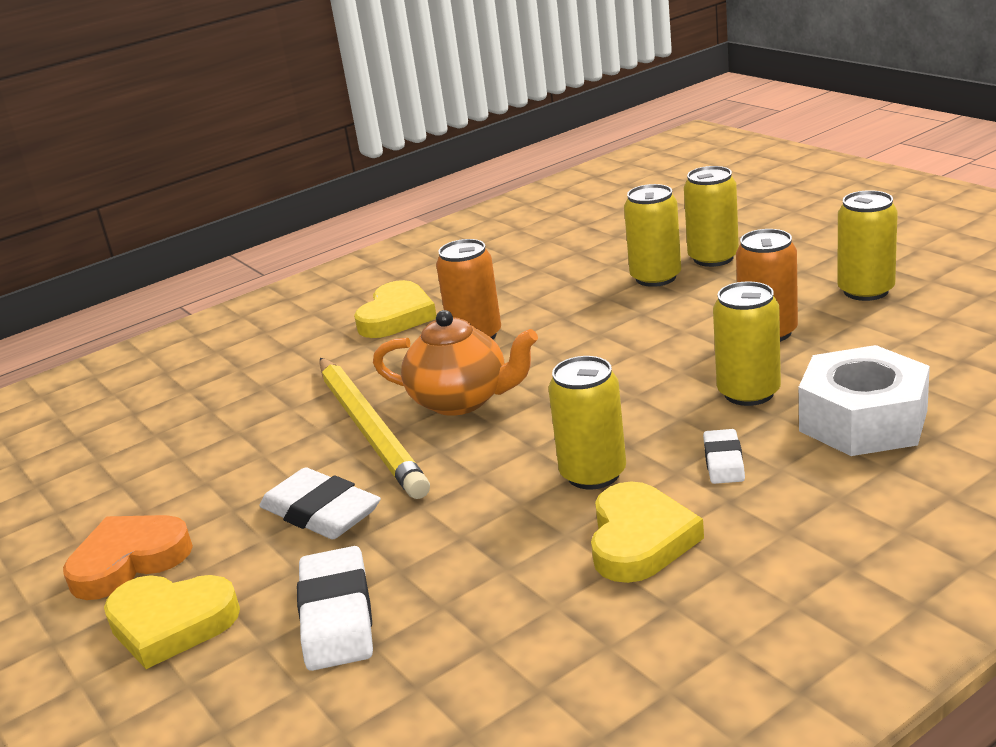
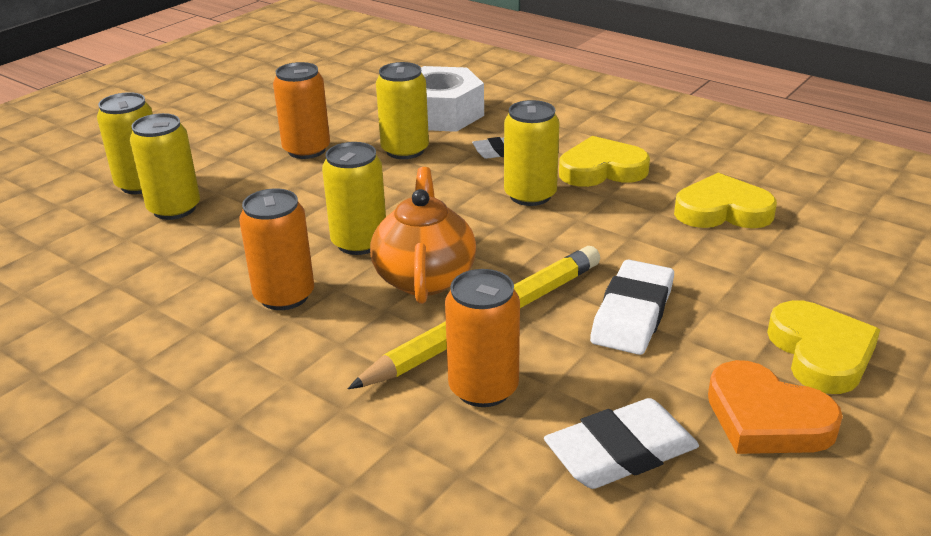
camera: 110 degrees left, 5 degrees up
(286, 423) = (483, 388): none -> orange can
(336, 616) = (751, 269): white eraser -> white eraser (621, 452)
(396, 316) = (215, 370): yellow heart -> yellow heart (722, 211)
(865, 291) = (241, 119): yellow can -> yellow can (359, 242)

